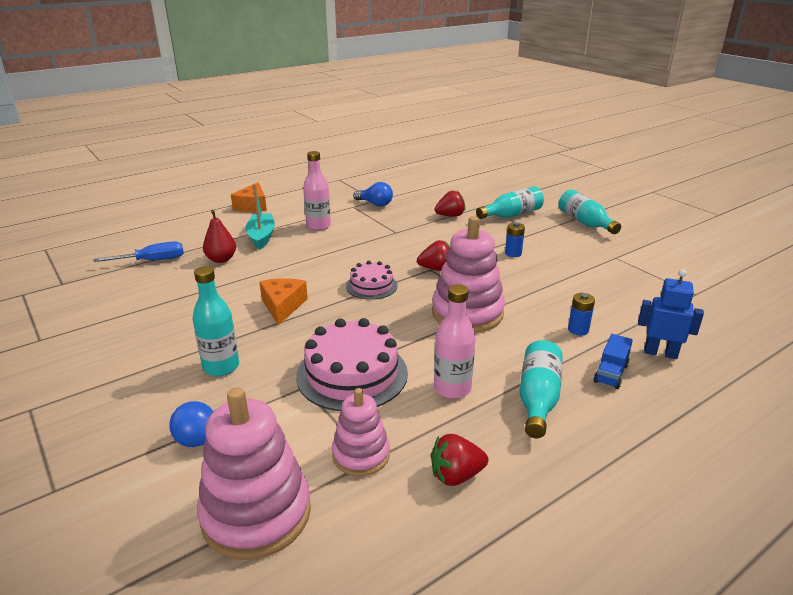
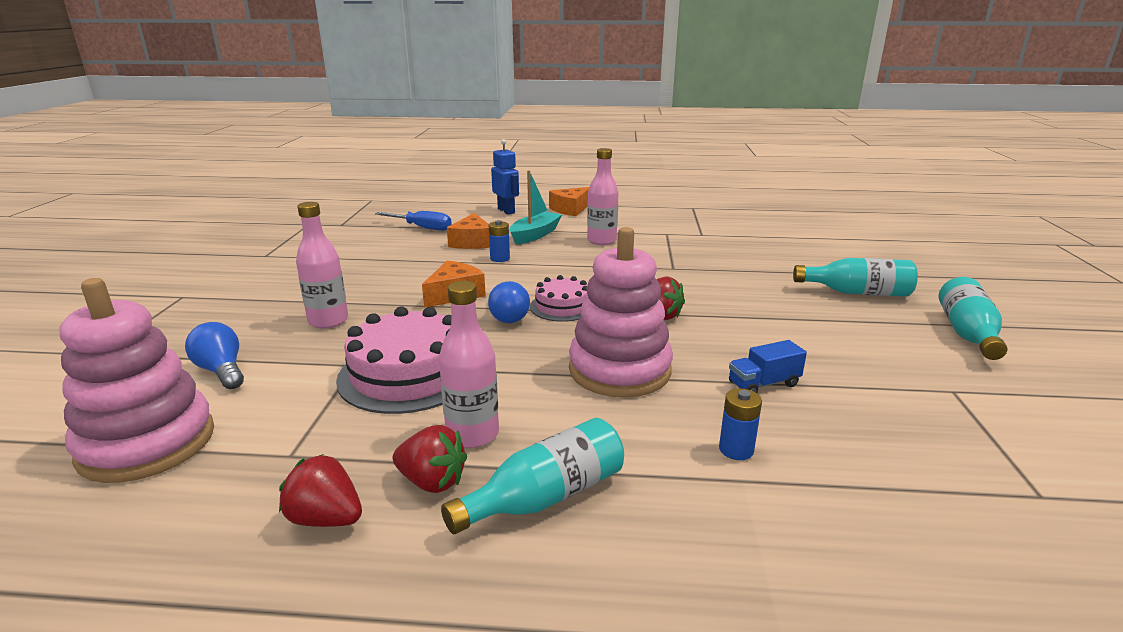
camera: 40 degrees right, 5 degrees down
(221, 259) = (472, 242): red pear -> orange cheese
(221, 367) = (328, 321): turquoise bottle -> pink bottle
(361, 455) = (291, 446): pink stacking toy -> none
(375, 204) = (694, 237): blue light bulb -> blue light bulb (506, 316)
(450, 216) = (767, 271): red strawberry -> red strawberry (432, 482)
(513, 253) = (787, 332): blue battery -> blue battery (500, 258)
(611, 373) = (694, 524): blue truck -> blue truck (763, 384)
(660, 353) = (825, 541): blue robot -> blue robot (506, 211)

